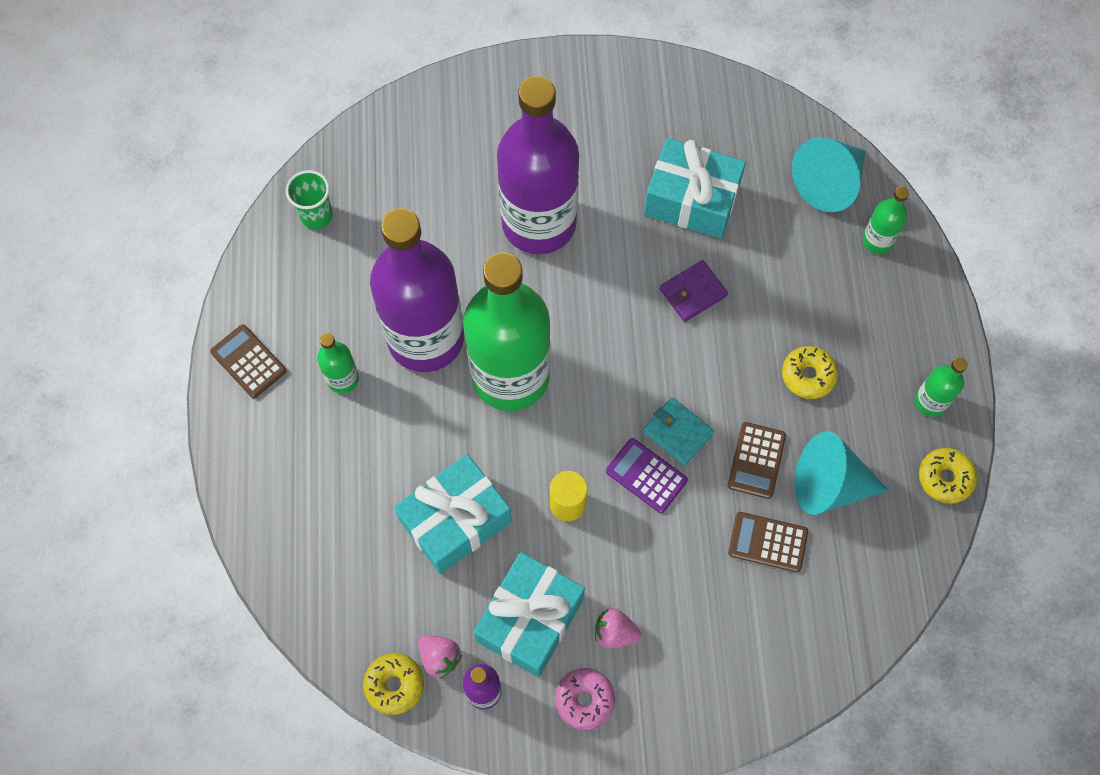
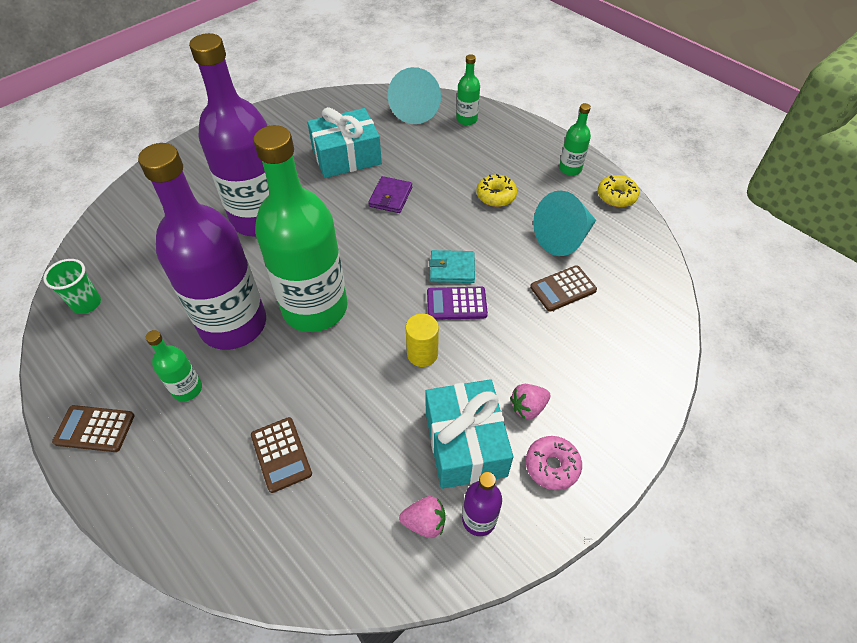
camera: 40 degrees left, 15 degrees down
(394, 685) = (407, 573): yellow donut -> none
(455, 521) = (353, 420): turquoise gift -> none
(756, 460) = (512, 253): brown calculator -> brown calculator (281, 454)

